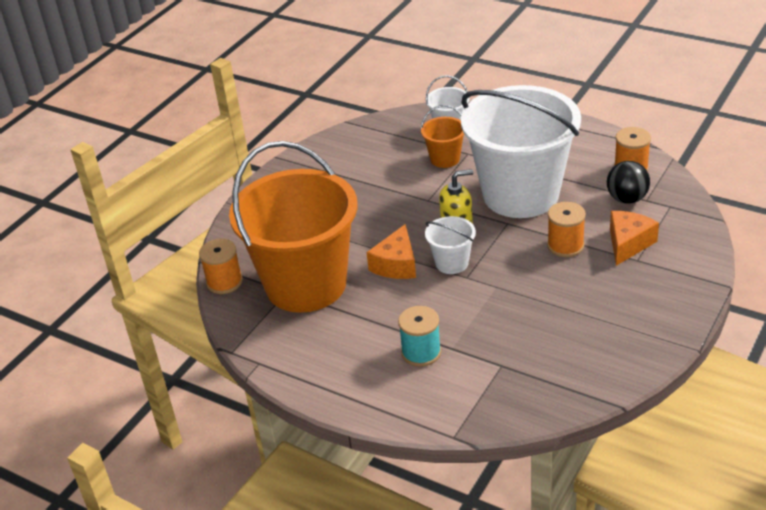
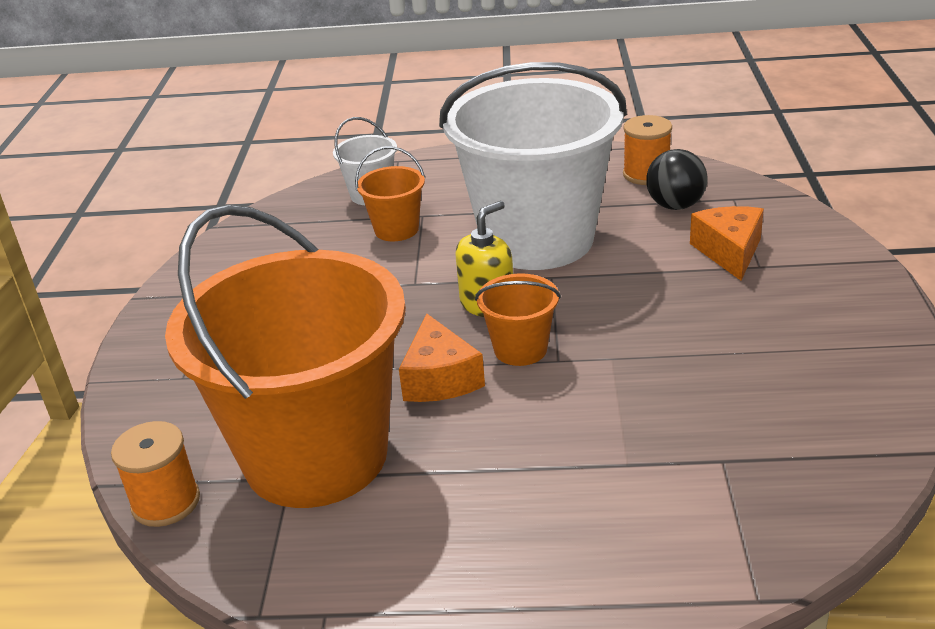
camera: 30 degrees left, 5 degrees down
(421, 352) = (587, 488): turquoise spool -> none
(451, 263) = (520, 349): white bucket -> orange bucket
(565, 245) = (654, 278): orange spool -> none

